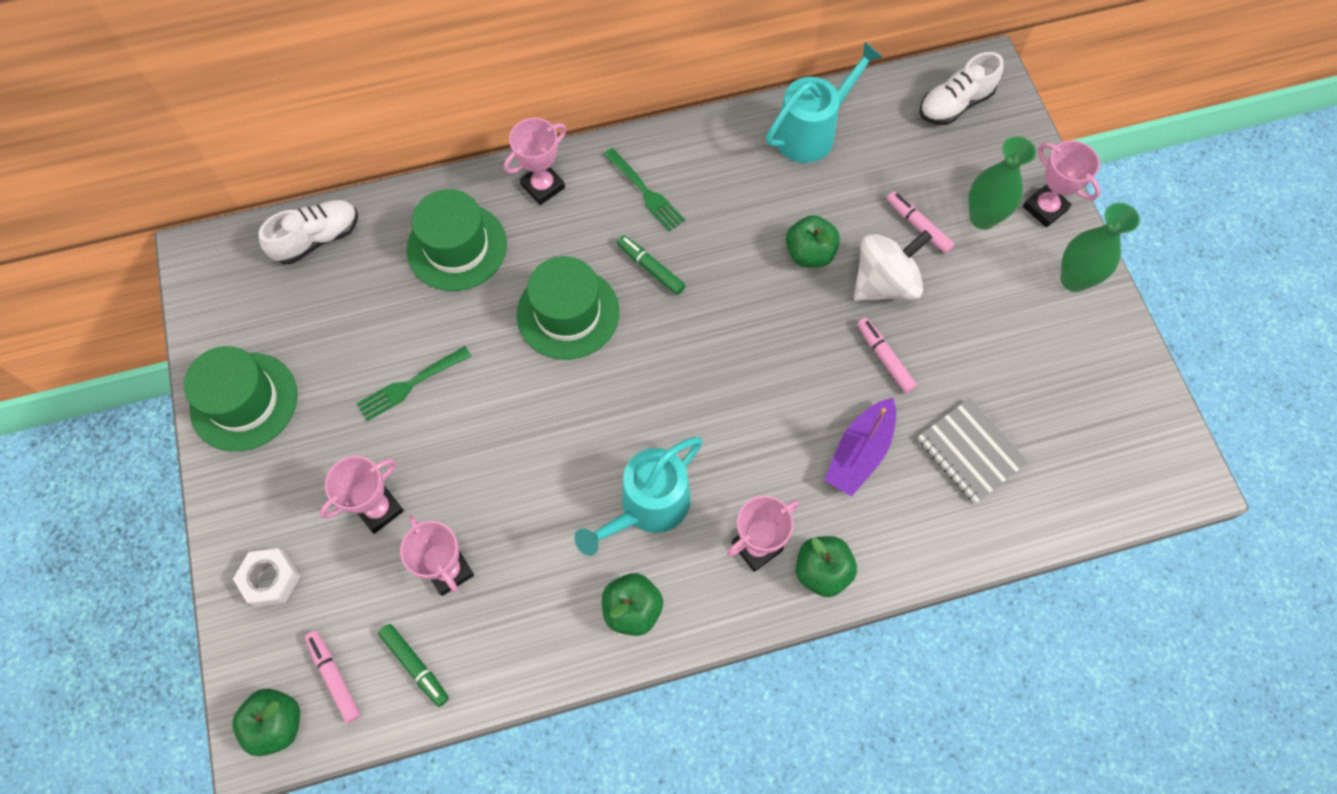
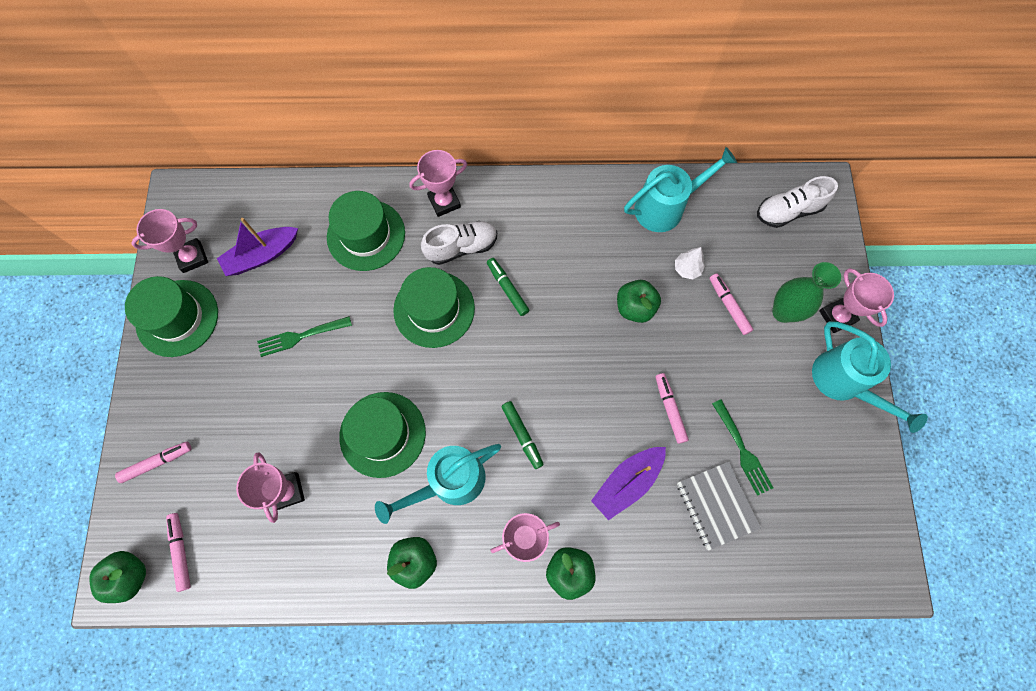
camera: 15 degrees right, 5 degrees up
(270, 579) = (157, 462): white nut -> pink marker
(317, 239) = (266, 203): white shoe -> white shoe (462, 247)
(331, 302) = (262, 256): none -> purple boat
(379, 509) = (250, 428): pink trophy -> pink trophy (192, 257)
(415, 666) = (242, 559): green marker -> green marker (522, 435)
(548, 473) = (382, 434): none -> green hat
(644, 192) = (520, 225): green fork -> green fork (741, 449)
(857, 196) = (687, 269): none -> white tree
(884, 283) = (687, 347): white spinning top -> none
(1074, 279) = (843, 383): green vase -> turquoise watering can

